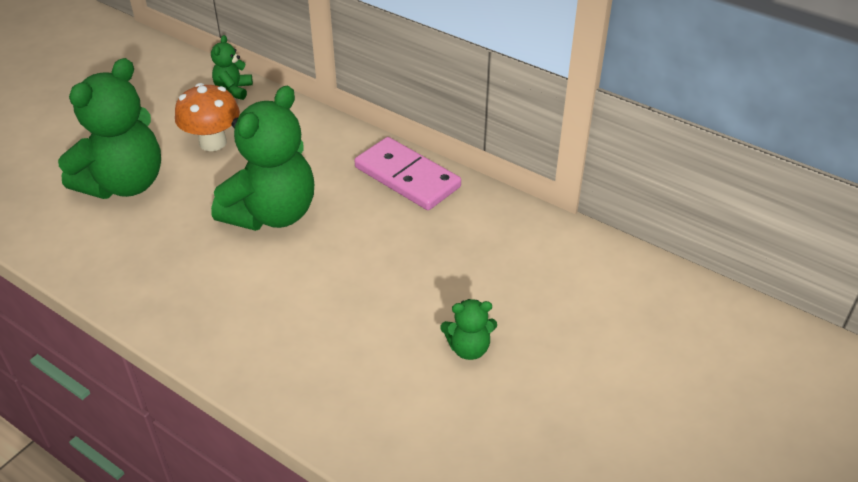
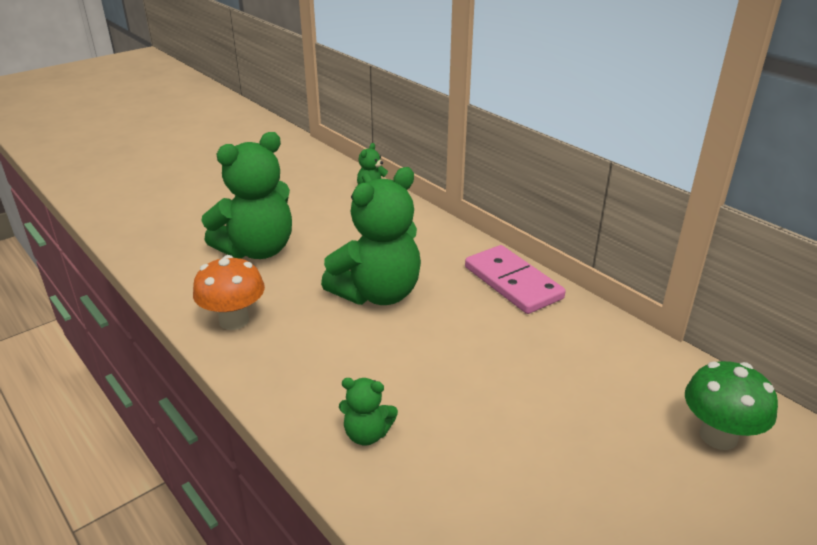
camera: 15 degrees right, 10 degrees down
(213, 142) = (343, 229): orange mushroom -> orange mushroom (234, 320)
(468, 348) = (543, 452): green teddy bear -> green teddy bear (367, 434)
(616, 301) = (718, 436): none -> green mushroom

